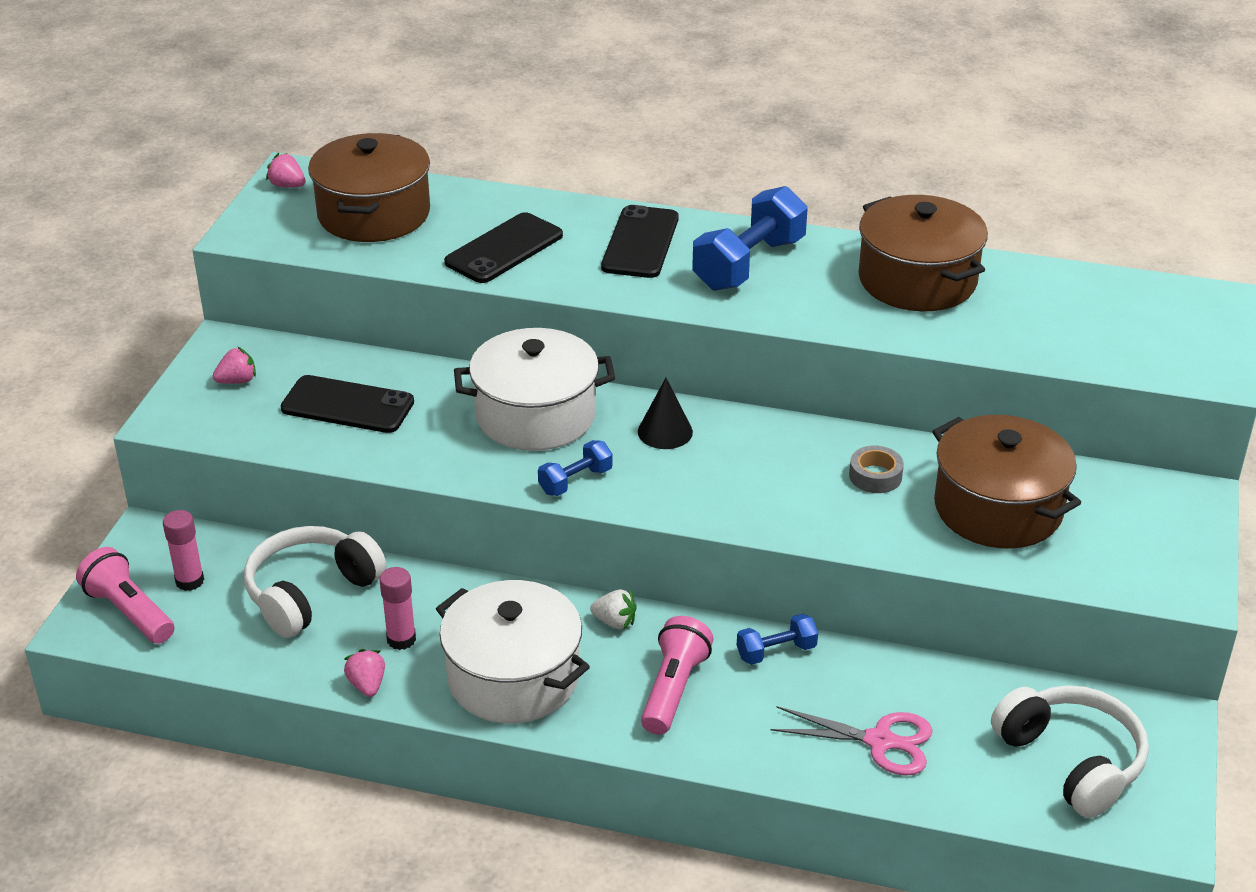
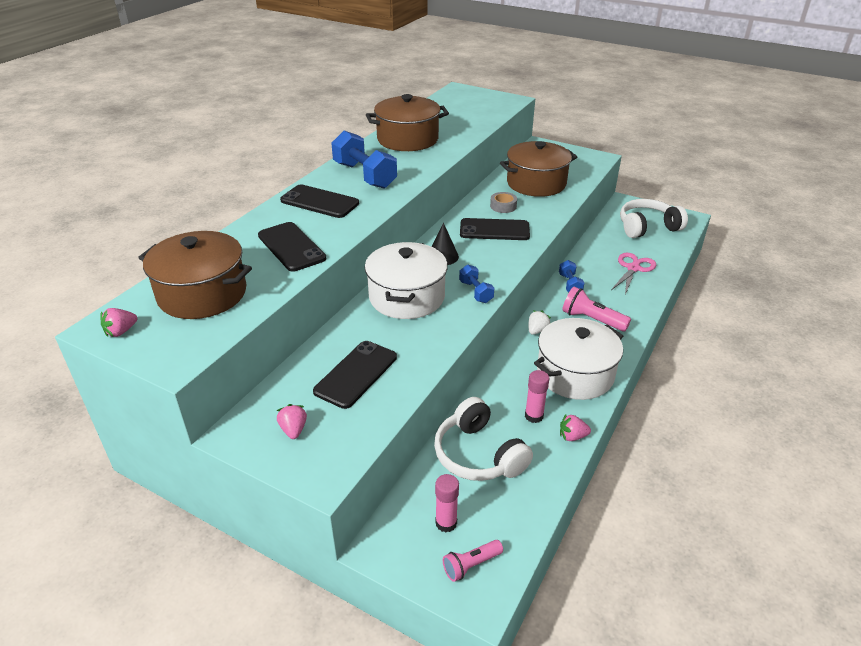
camera: 75 degrees left, 0 degrees up
(129, 612) = (471, 565): pink flashlight -> pink flashlight, size x0.65
(779, 476) = (494, 230): none -> black phone

